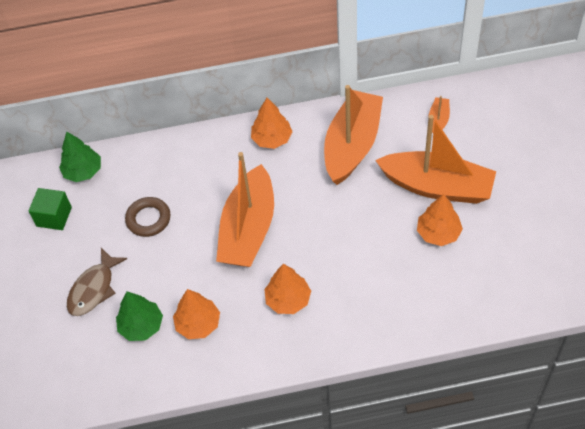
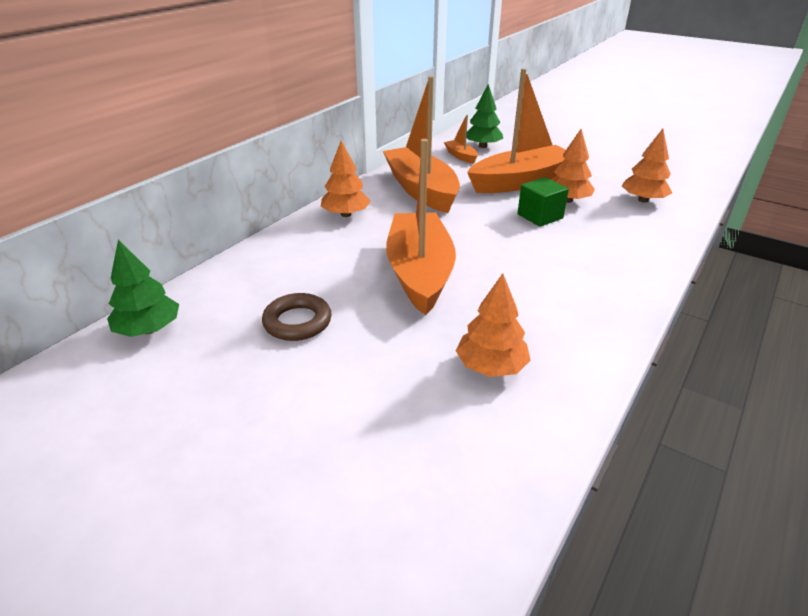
camera: 50 degrees left, 20 degrees down
(54, 217) = (154, 390): green cube -> green cube (540, 216)
(94, 289) = (314, 421): brown fish -> none
(141, 326) = (431, 413): green tree -> green tree (482, 146)
(248, 229) = (419, 273): orange boat -> orange boat turned 150 degrees counterclockwise
(288, 300) = (539, 295): orange tree -> orange tree (643, 200)

